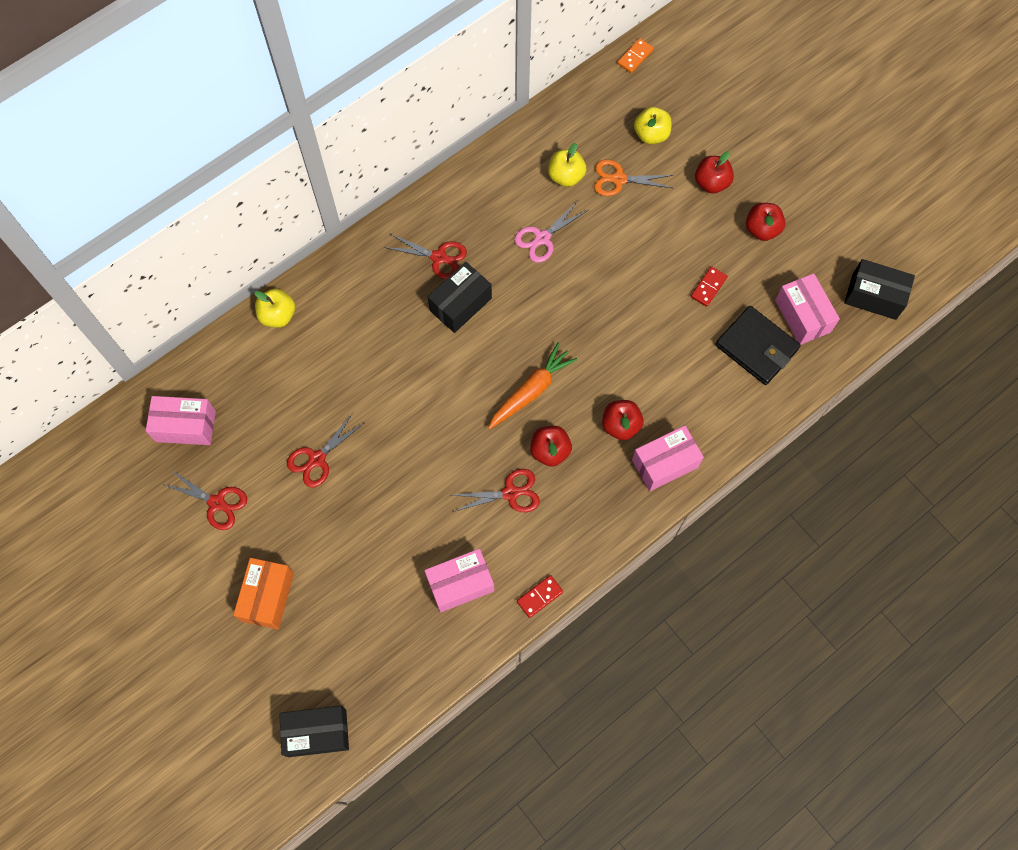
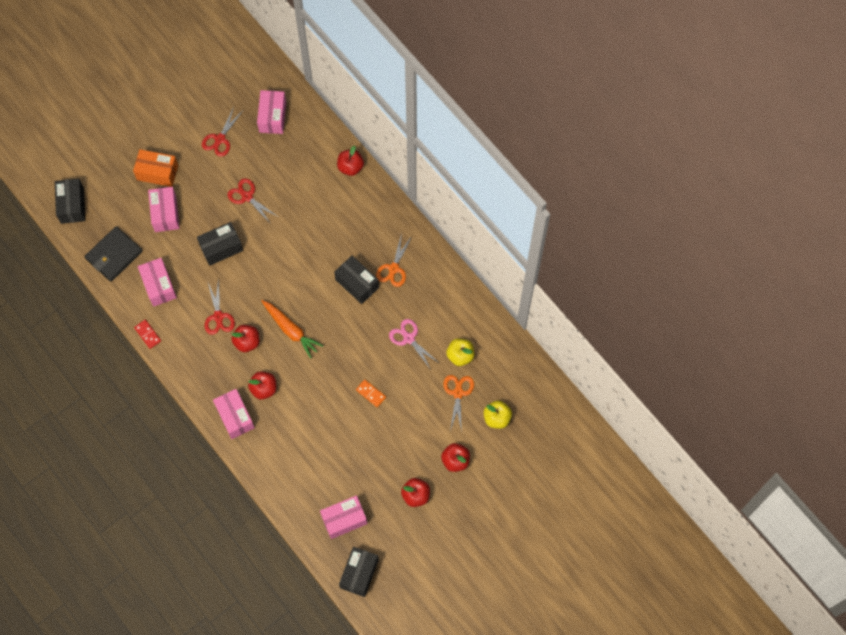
camera: 90 degrees right, 0 degrees up
(278, 315) = (350, 167): yellow apple -> red apple
(339, 580) = (165, 214): none -> pink box
(400, 493) = (221, 248): none -> black box
(439, 257) = (394, 269): red scissors -> orange scissors
(635, 57) = (567, 408): orange domino -> orange domino (371, 393)
(708, 287) = (368, 453): red domino -> none
(756, 347) = (320, 485): black wallet -> black wallet (114, 255)

